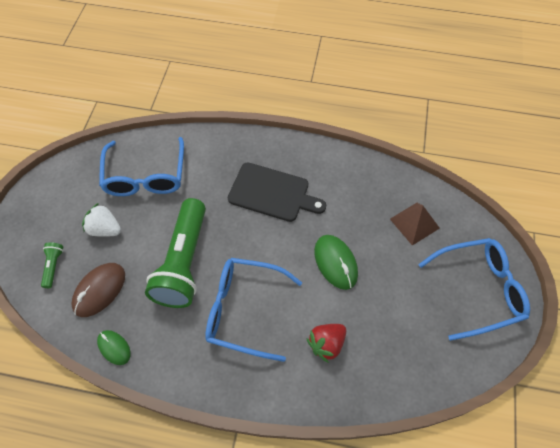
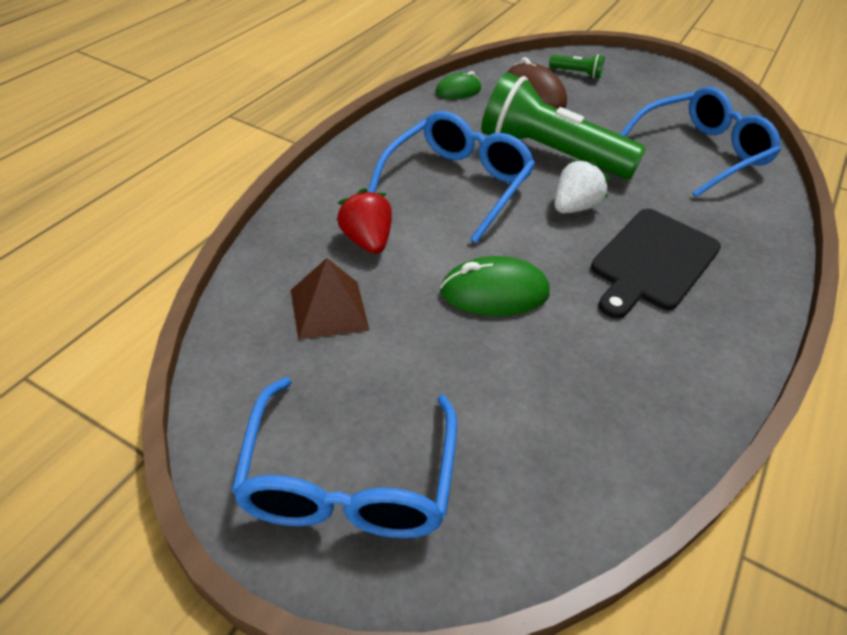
camera: 105 degrees right, 15 degrees down
(105, 229) = (619, 110): white strawberry -> white strawberry (573, 207)
(145, 176) = (702, 152): blue glasses -> blue glasses turned 135 degrees clockwise
(414, 223) = (540, 436): brown pyramid -> brown pyramid (329, 309)

